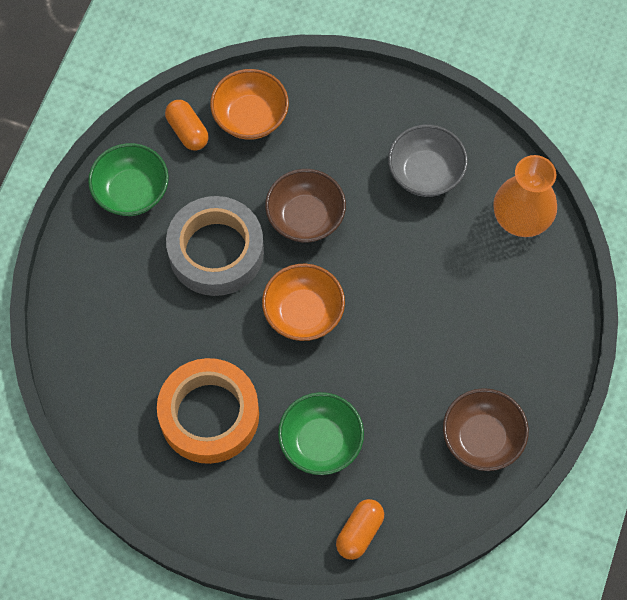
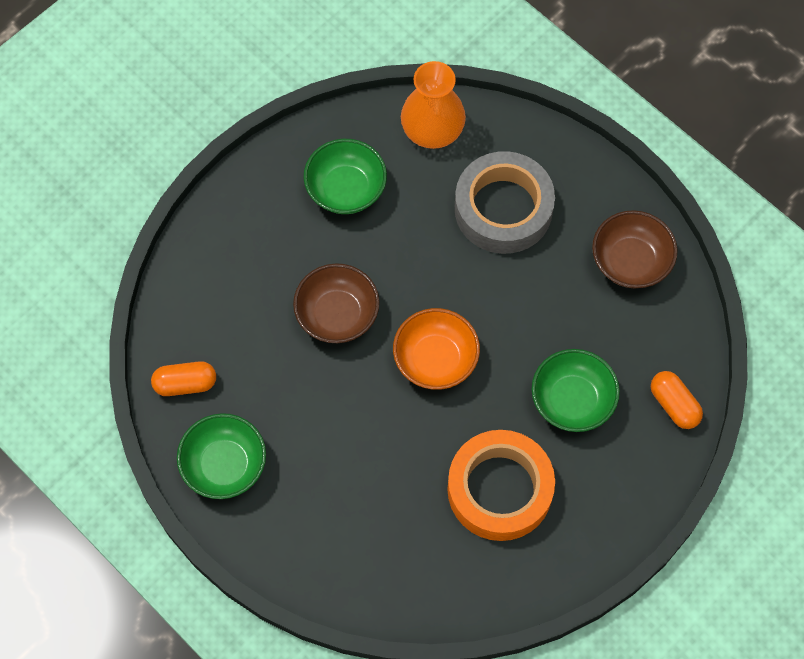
camera: 65 degrees left, 0 degrees up
(216, 251) = (331, 412): grey tape -> grey tape (503, 209)
(250, 117) = (202, 318): orange bowl -> none
(425, 173) = (346, 189): grey bowl -> green bowl

